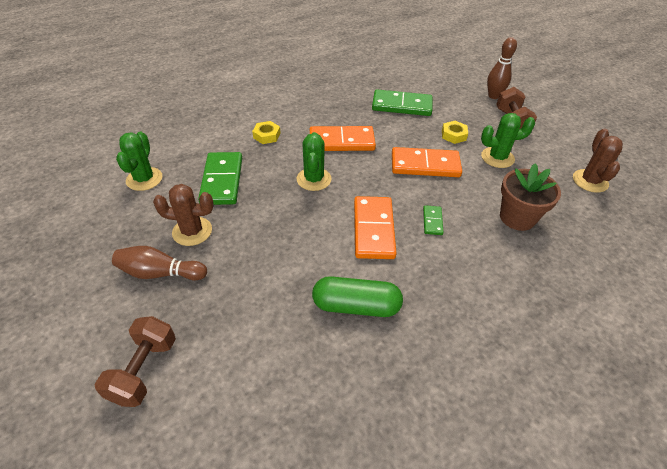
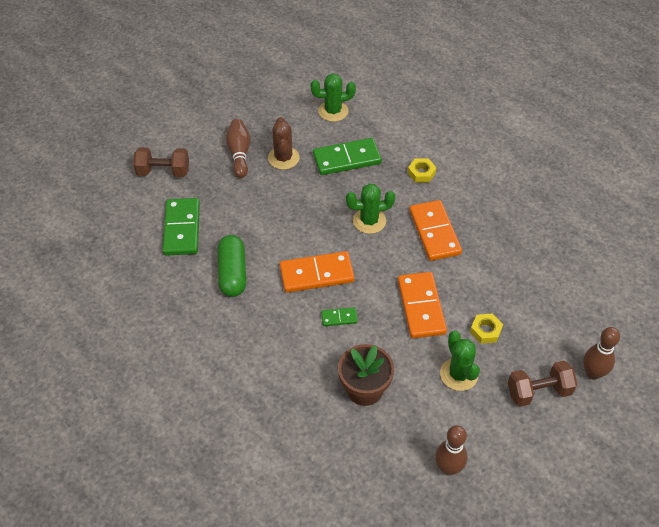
camera: 80 degrees right, 5 degrees up
(401, 106) = (524, 277): green domino -> green domino (182, 229)
(590, 181) = (448, 468): brown cactus -> brown bowling pin

